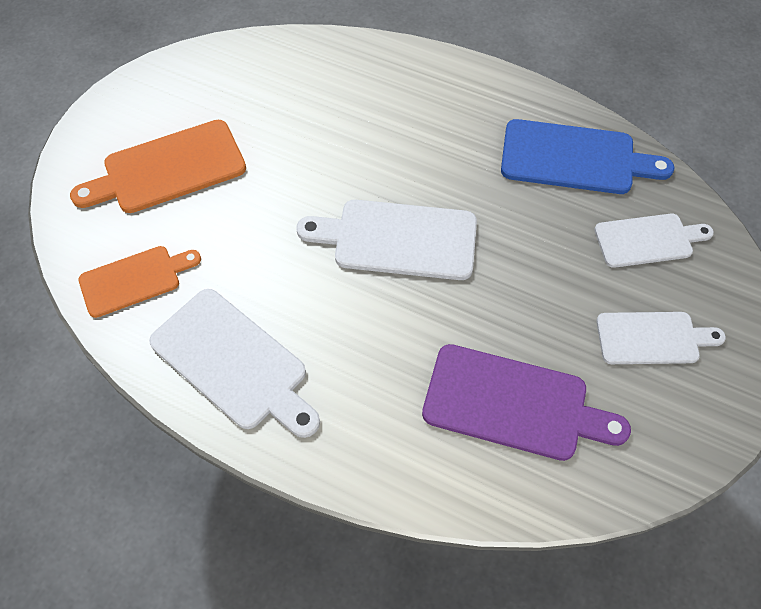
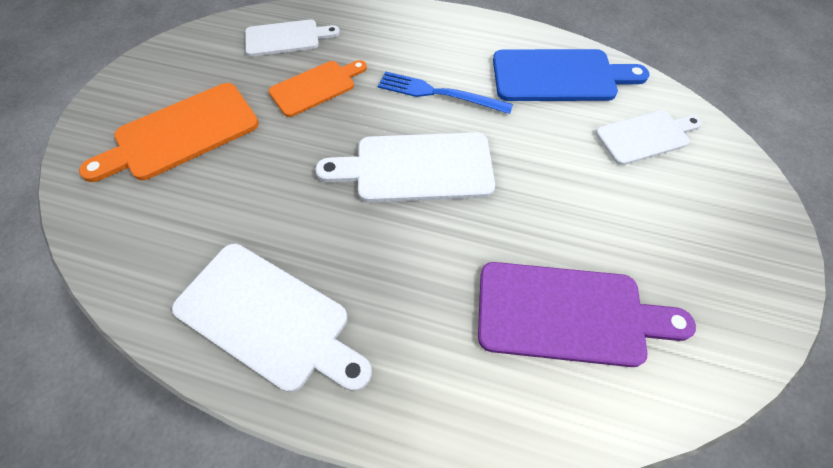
camera: 10 degrees left, 0 degrees up
(134, 280) = (153, 246): orange cutting board -> orange cutting board (316, 87)
(438, 161) = (439, 94): none -> blue fork
(652, 338) = (680, 225): white cutting board -> white cutting board (286, 38)

